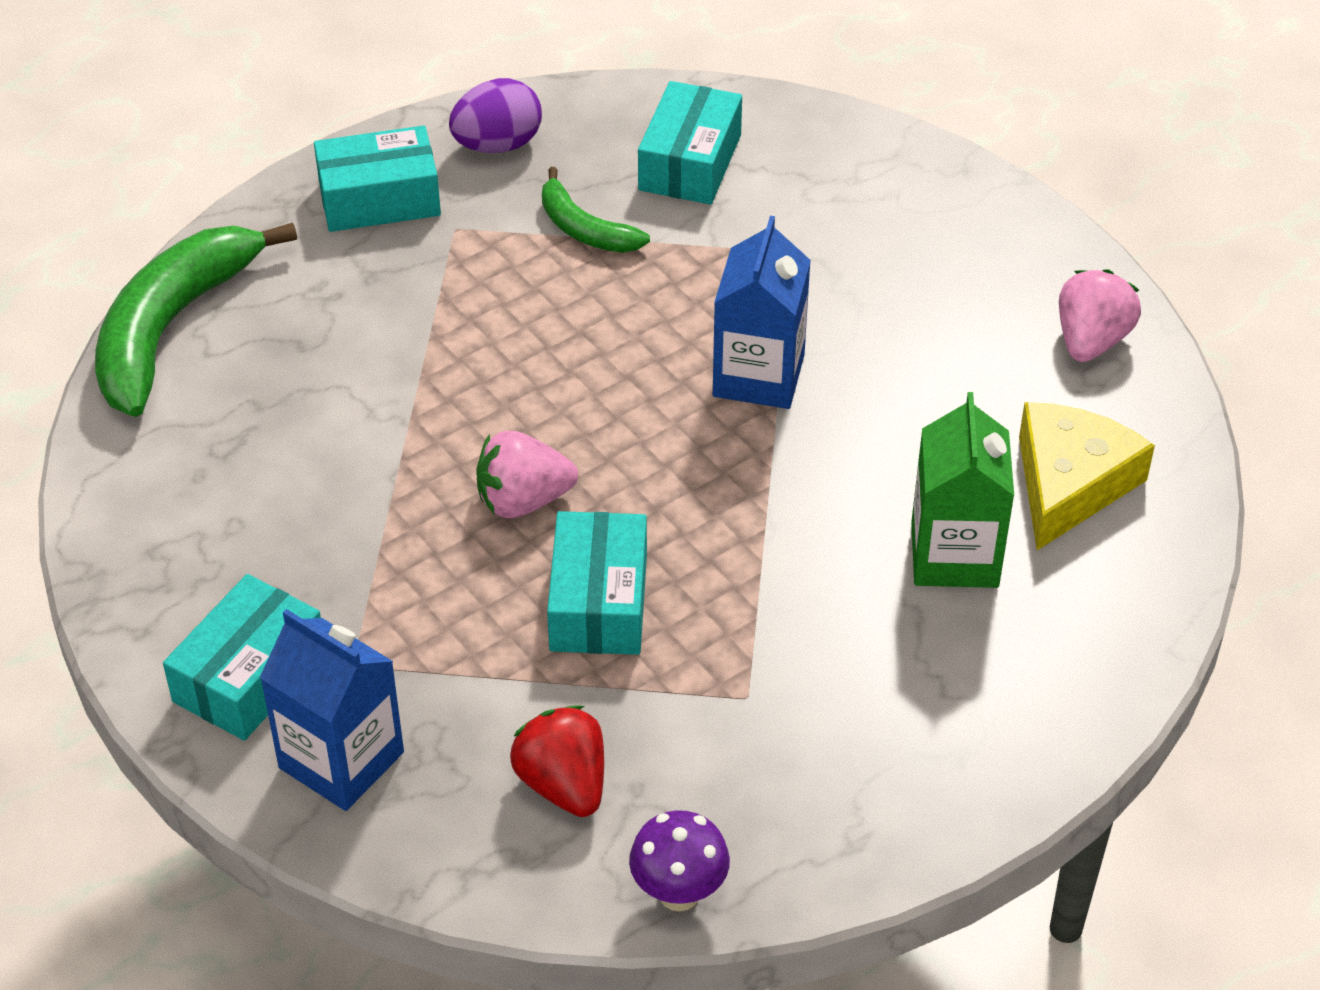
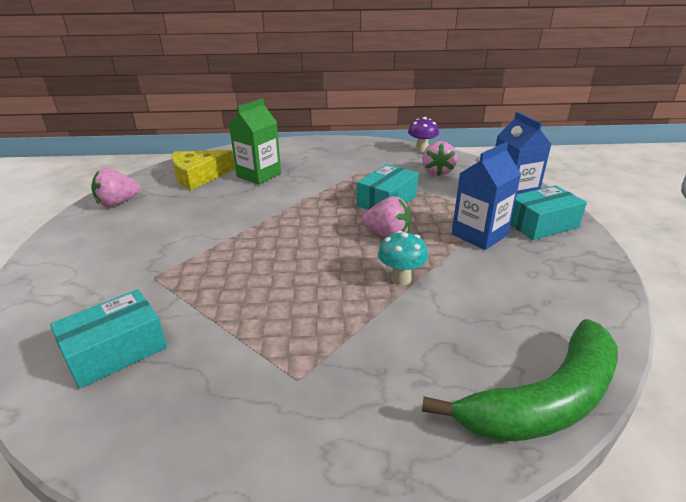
camera: 145 degrees left, 15 degrees down
(379, 199) = (328, 436): turquoise box -> none
(434, 415) = (401, 279): none -> turquoise mushroom
(497, 145) = (200, 438): purple egg -> none
(563, 784) = (437, 172): red strawberry -> pink strawberry
(584, 229) = (226, 338): green banana -> none
(758, 376) = (243, 238): blue carton -> blue carton (479, 235)

